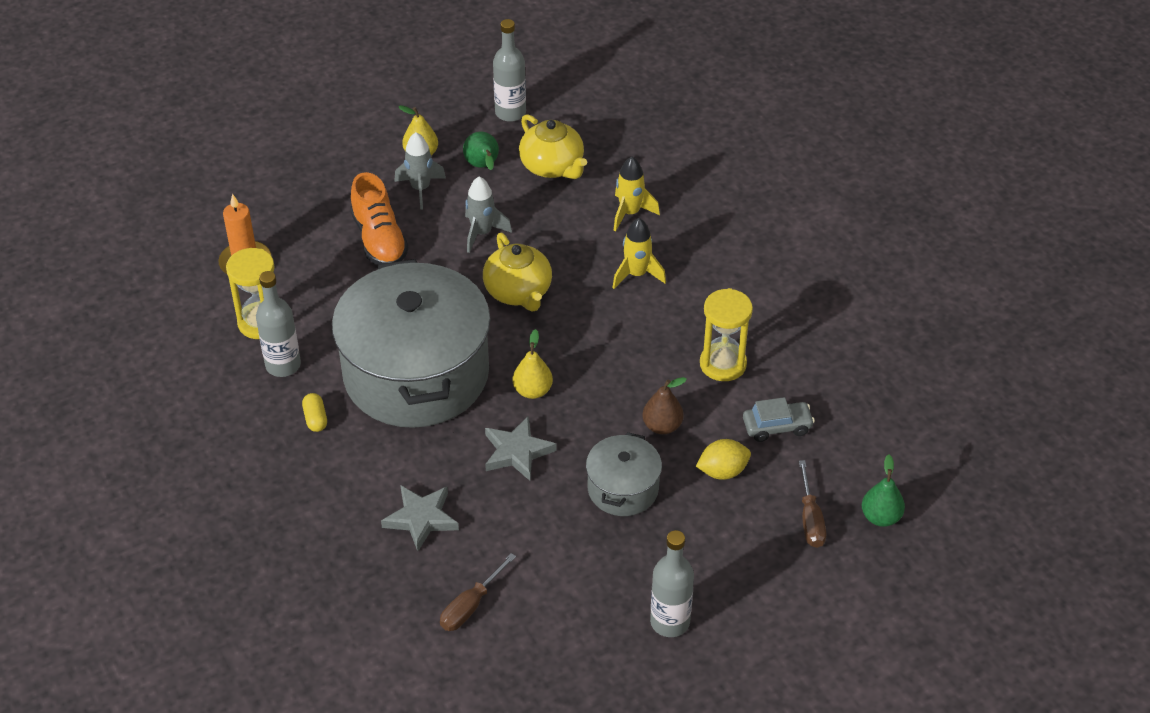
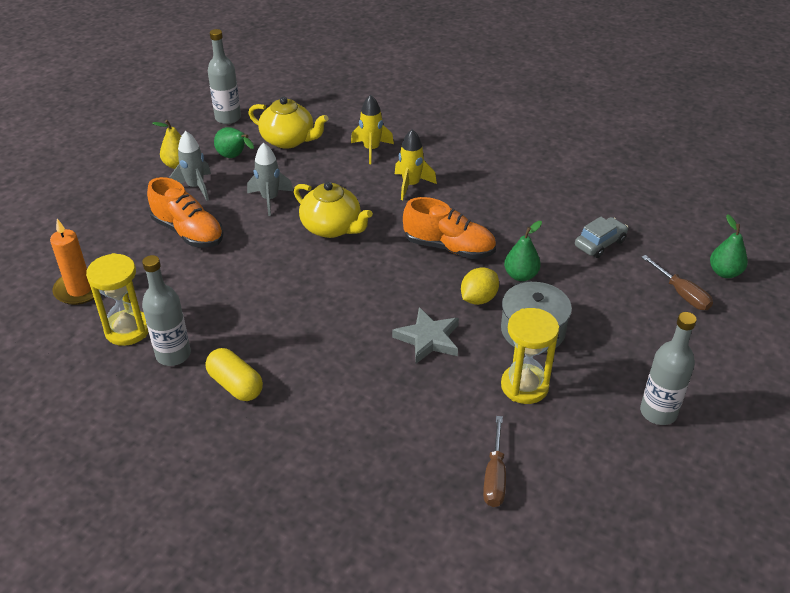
camera: 30 degrees left, 5 degrees down
(315, 419) = (235, 385): yellow capsule -> yellow capsule, size x1.59
(416, 374) = (297, 315): grey pot -> none
(421, 518) = (393, 424): grey star -> none
(532, 391) = (402, 290): yellow pear -> none
(616, 364) = (449, 247): none -> orange shoe
(662, 426) = (520, 275): brown pear -> green pear
(722, 471) = (592, 288): yellow lemon -> yellow lemon (478, 299)
(723, 364) = (524, 218): yellow hourglass -> yellow hourglass (524, 386)

